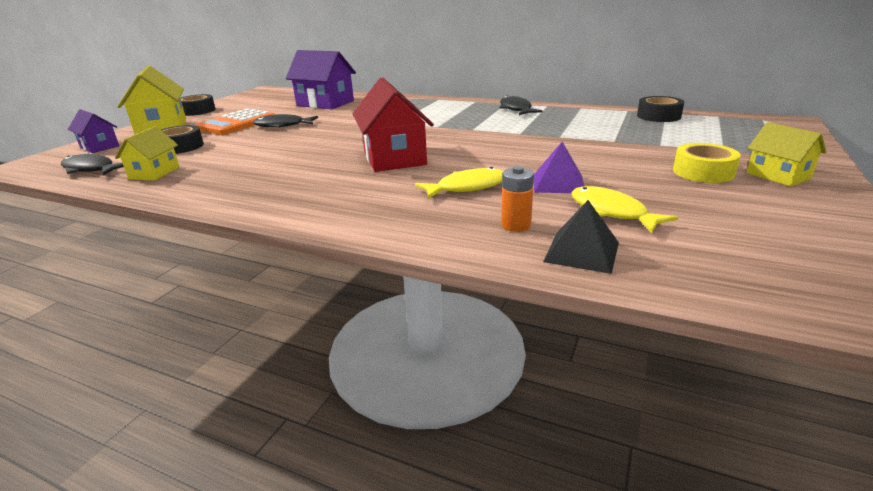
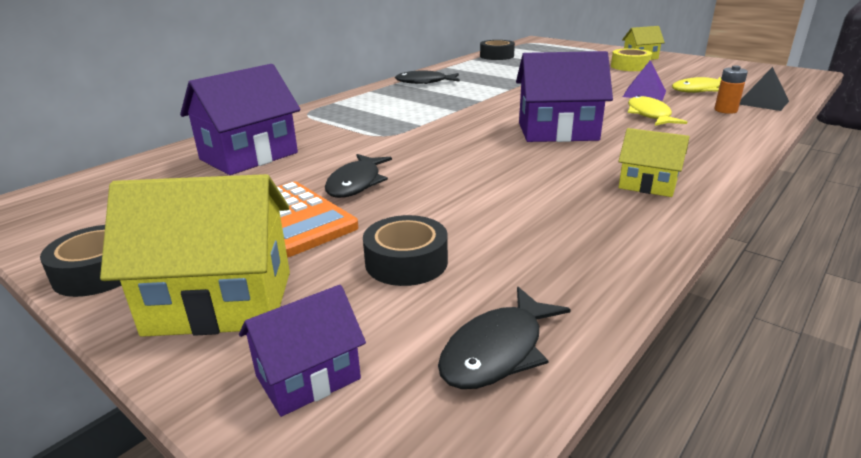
camera: 75 degrees left, 0 degrees up
(154, 173) = (552, 270): yellow house -> yellow house (647, 185)
(394, 158) = (557, 131): red house -> purple house

